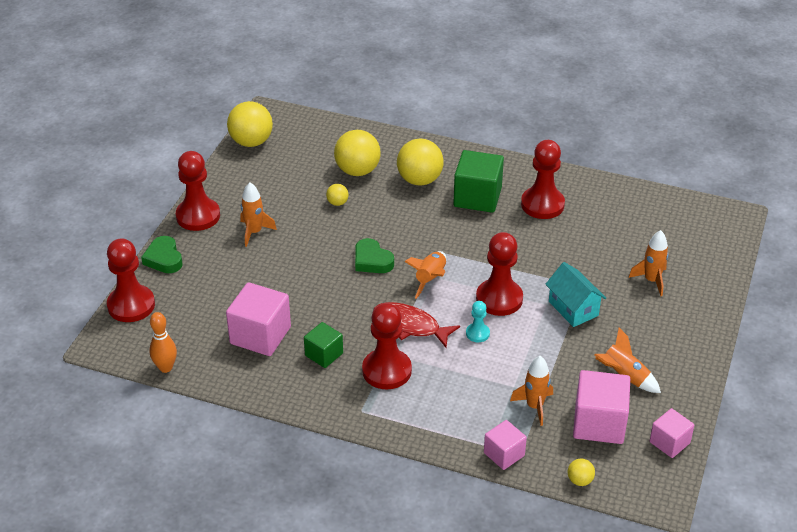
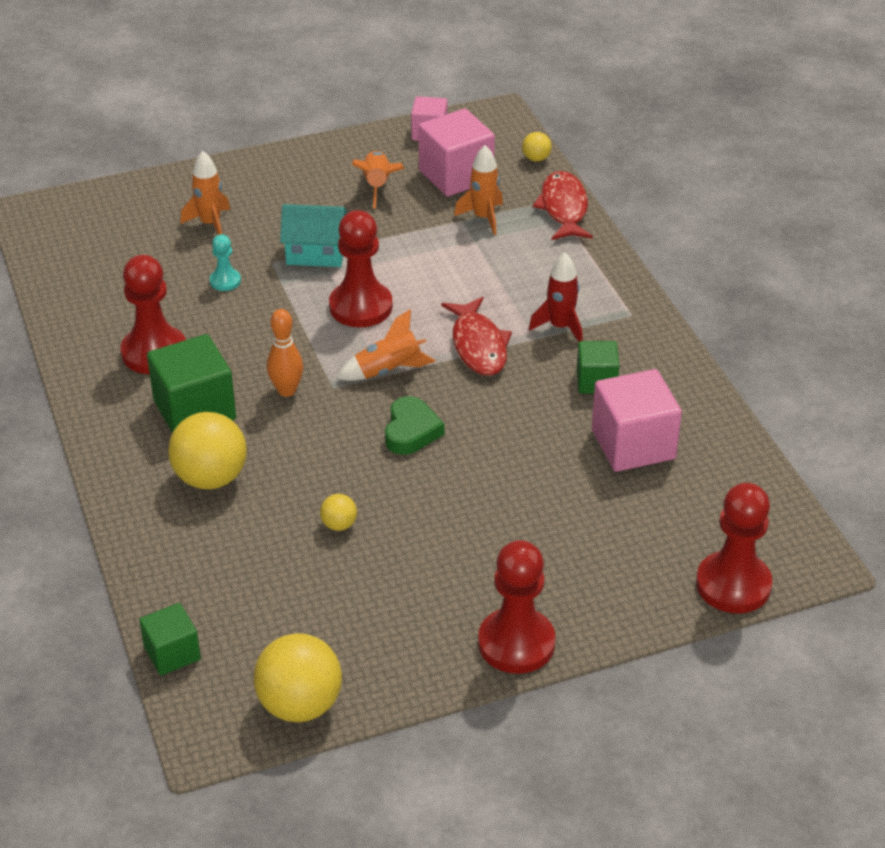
camera: 130 degrees left, 0 degrees up
(164, 259) = (628, 616): green heart -> none
(165, 367) = (771, 485): orange bowling pin -> orange bowling pin (286, 390)
(254, 232) = (481, 565): orange rocket -> none
(324, 123) = (172, 653): none -> green cube
(357, 171) = (251, 547): yellow ball -> none
(387, 371) = (560, 327): red pawn -> red rocket
(477, 333) = (431, 296): turquoise pawn -> turquoise pawn (225, 281)
(504, 454) = (563, 208): pink cube -> red fish
(573, 308) = (316, 253): turquoise house -> turquoise house turned 75 degrees clockwise

